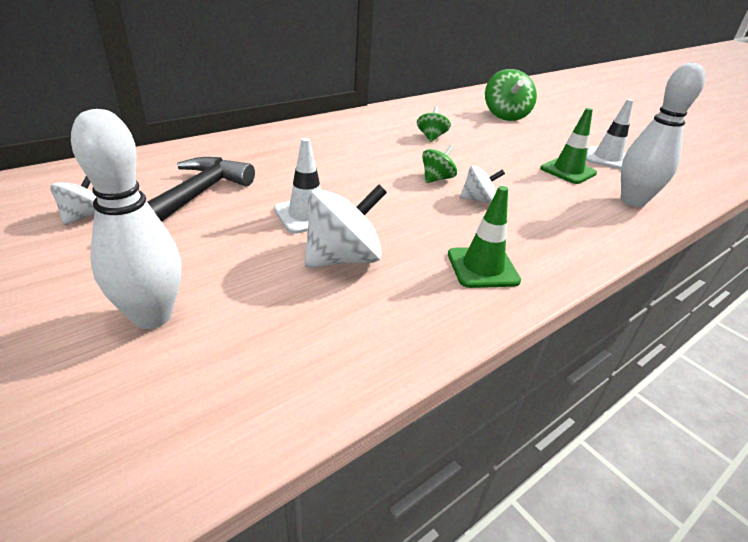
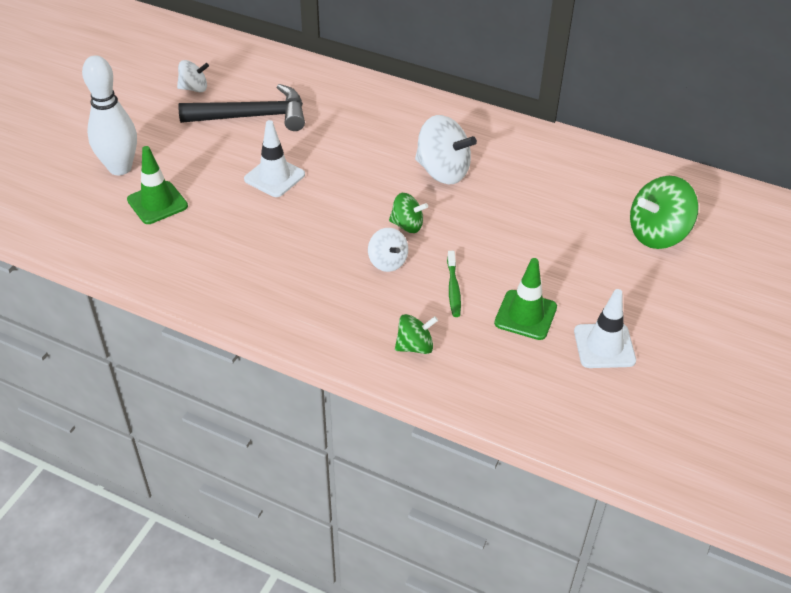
camera: 65 degrees right, 10 degrees up
(343, 258) = (230, 216): white spinning top -> white spinning top (442, 171)
(431, 137) = (509, 194): green spinning top -> green spinning top (415, 346)
(482, 267) = (271, 289): green traffic cone -> green traffic cone (157, 203)
(527, 185) = (453, 289): none -> green toothbrush
(632, 201) = (491, 376): white bowling pin -> none

